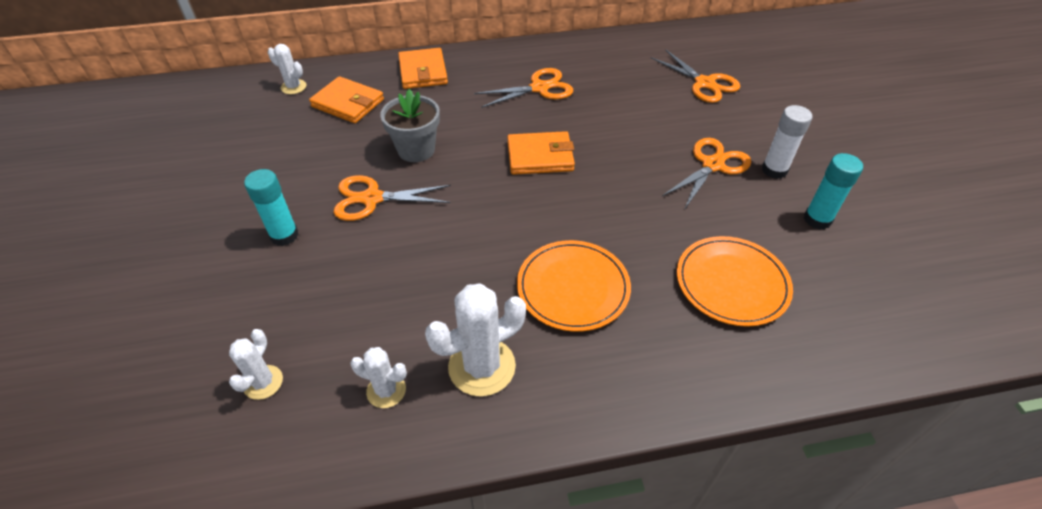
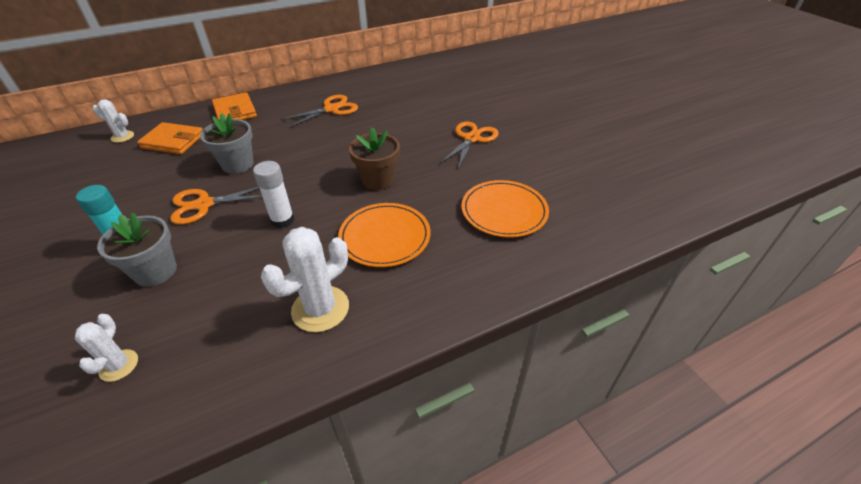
camera: 15 degrees left, 5 degrees down
(311, 275) = (155, 271): none -> grey flower pot
(386, 390) = (238, 345): white cactus -> none
(540, 156) = (341, 153): orange wallet -> none
(579, 205) = (378, 180): none -> brown flower pot
(704, 83) = (454, 90): orange scissors -> none
(774, 170) = (515, 135): white glue stick -> white glue stick (282, 220)
(817, 219) = (553, 160): turquoise glue stick -> none

